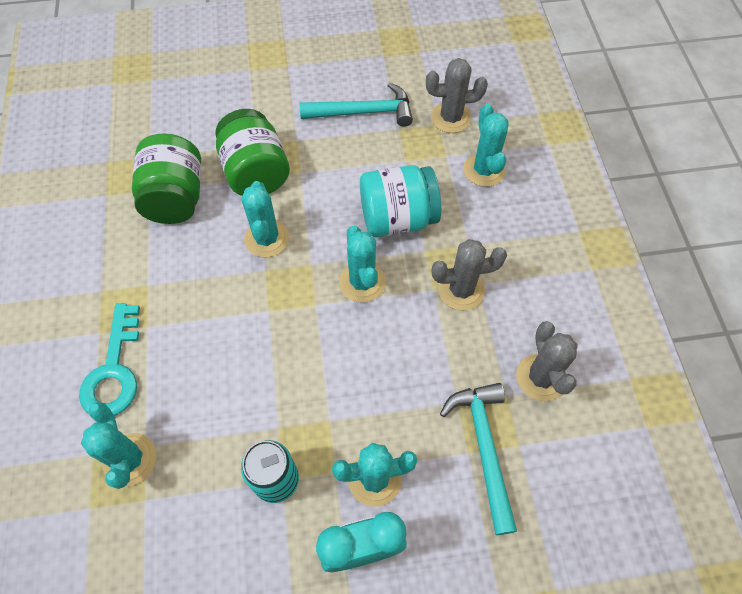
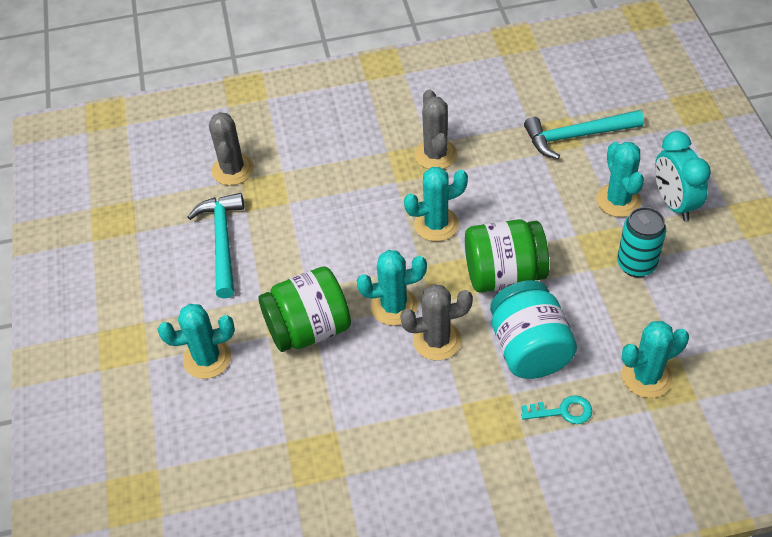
camera: 90 degrees left, 10 degrees down
(114, 370) = (563, 411): turquoise key -> turquoise key, size x0.56
(176, 198) = (346, 400): green jar -> green jar (504, 275)
(397, 218) = (361, 204): turquoise jar -> turquoise jar (529, 349)
(484, 170) = (300, 143): turquoise cactus -> turquoise cactus (207, 358)
(541, 377) = (510, 104): grey cactus -> grey cactus (437, 340)

